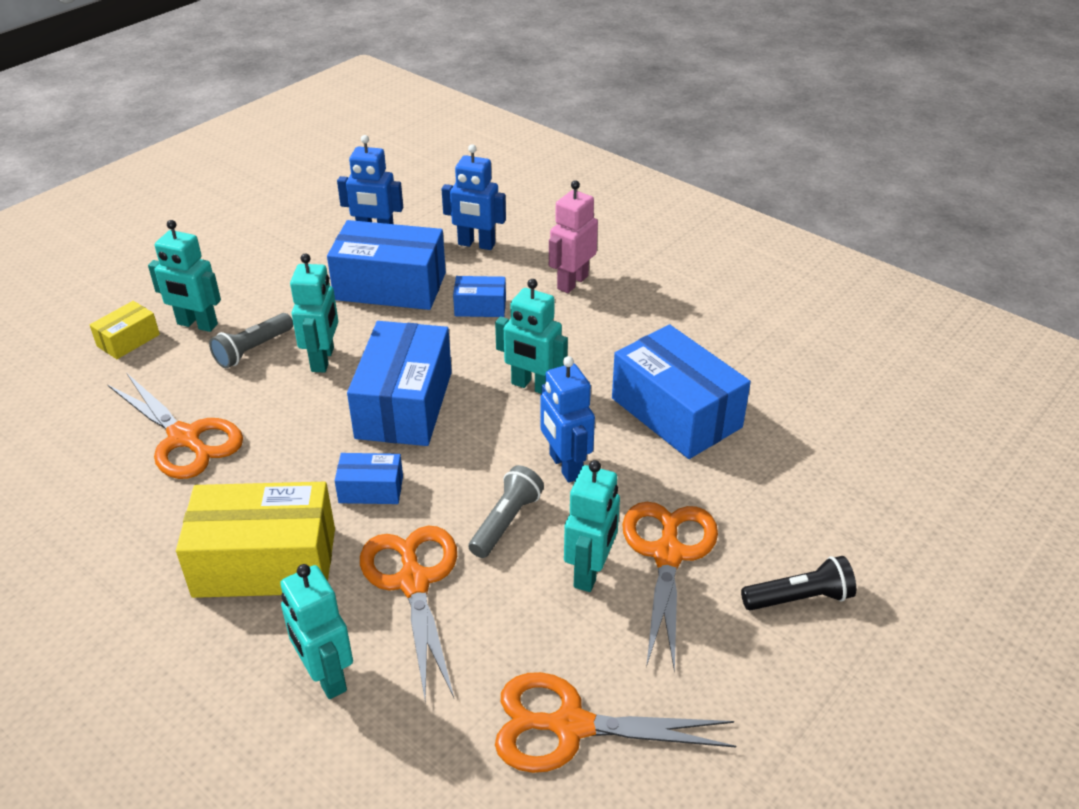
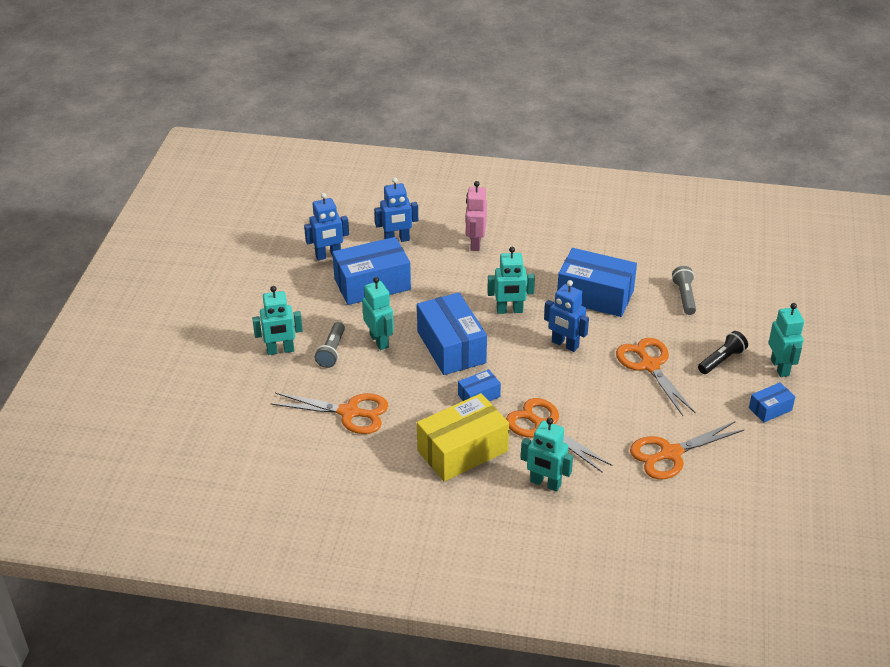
camera: 30 degrees left, 0 degrees up
(128, 340) = (249, 375): yellow box -> none
(480, 307) = (437, 277): blue box -> blue box (770, 409)
(506, 522) = (561, 383): grey flashlight -> grey flashlight (684, 297)
(590, 572) = (622, 388): turquoise robot -> turquoise robot (780, 367)

